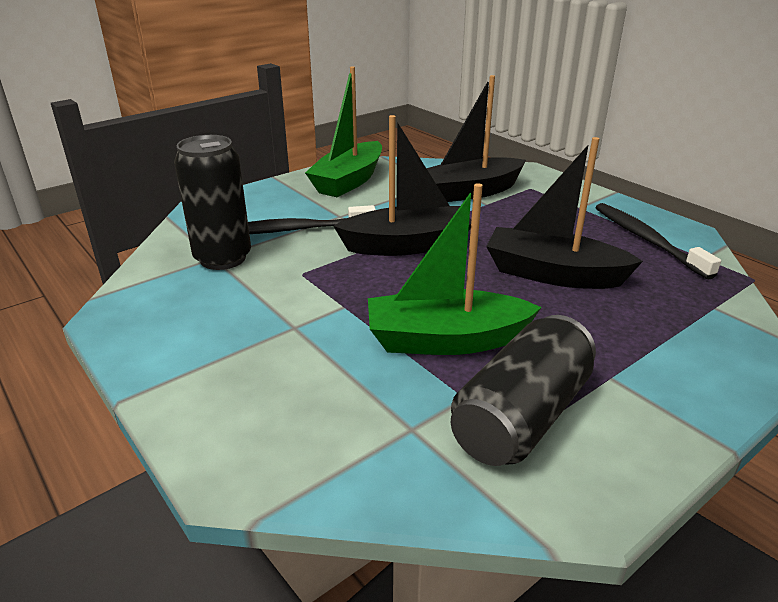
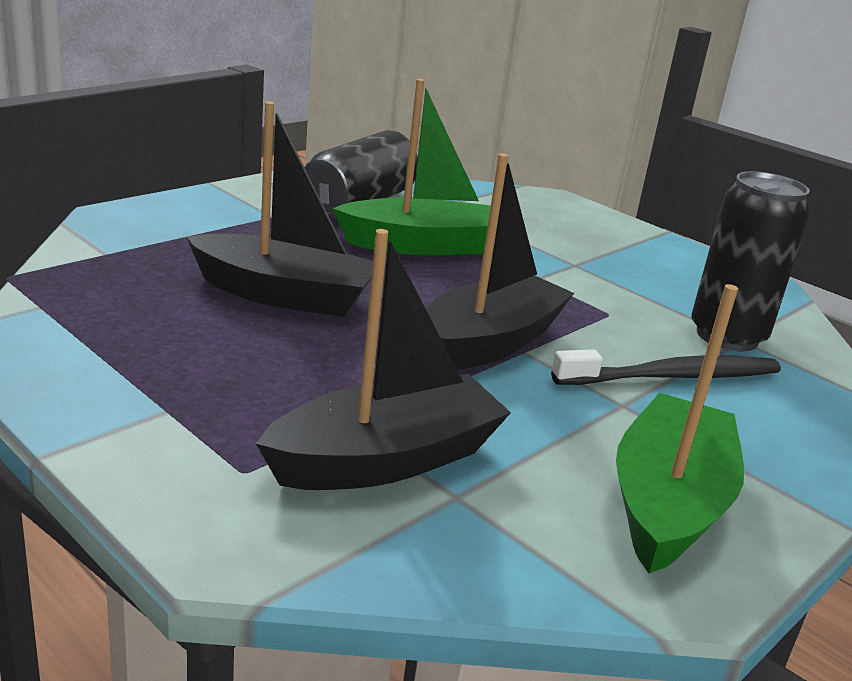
camera: 170 degrees right, 5 degrees down
(407, 245) = (488, 343): black boat -> black boat turned 150 degrees clockwise
(647, 240) = (100, 335): black toothbrush -> none

